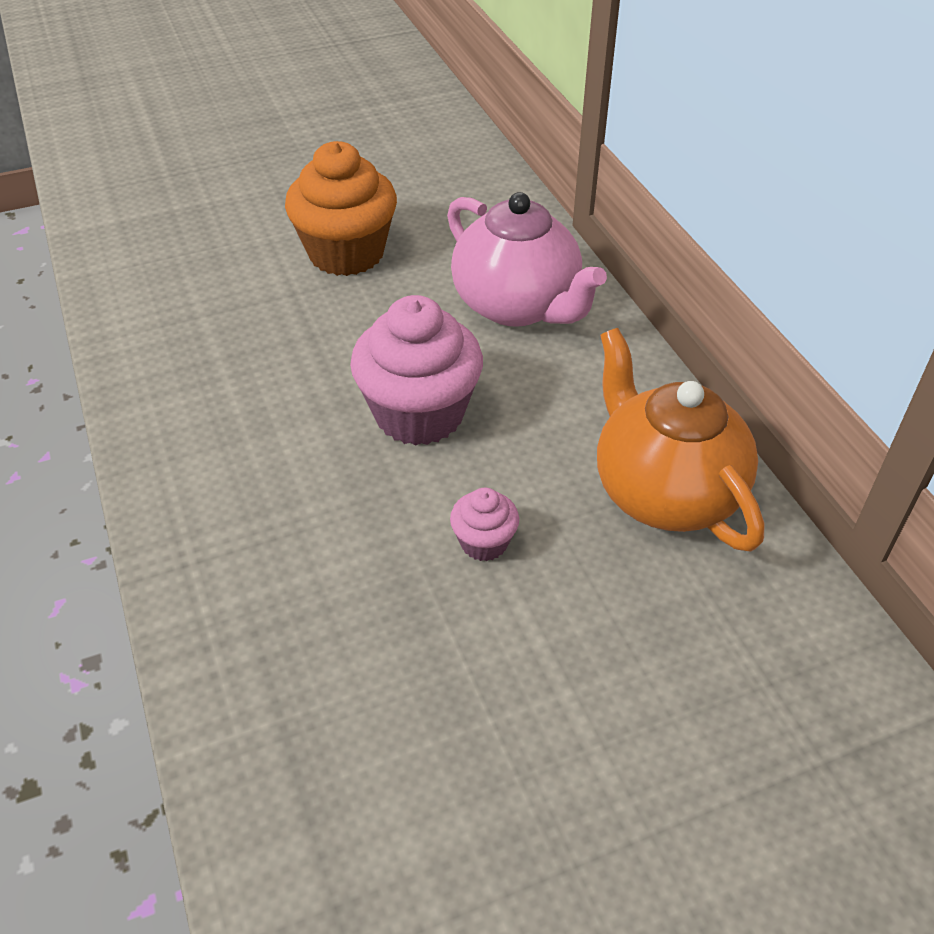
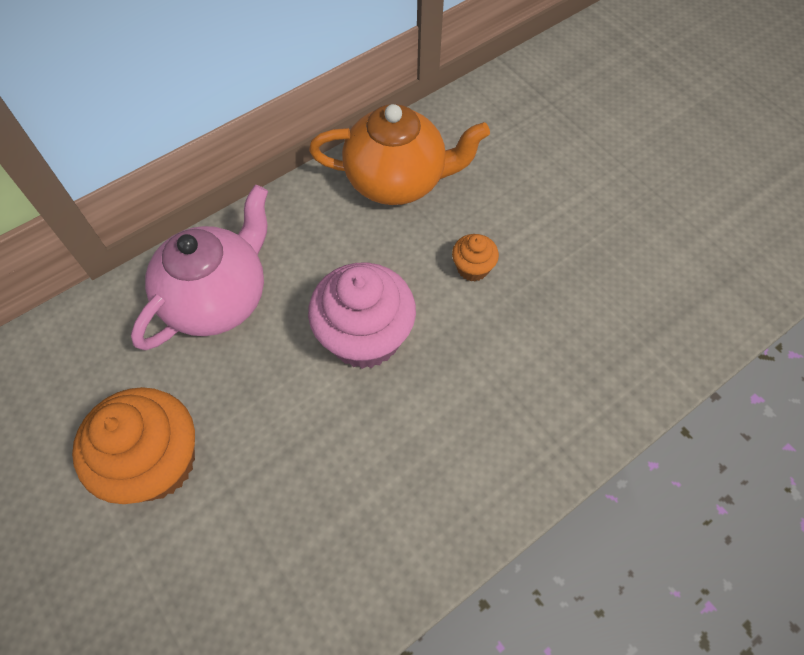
camera: 105 degrees left, 15 degrees up
(484, 542) = (472, 268): pink cupcake -> orange cupcake
(665, 492) = (397, 180): orange teapot -> orange teapot turned 135 degrees counterclockwise

